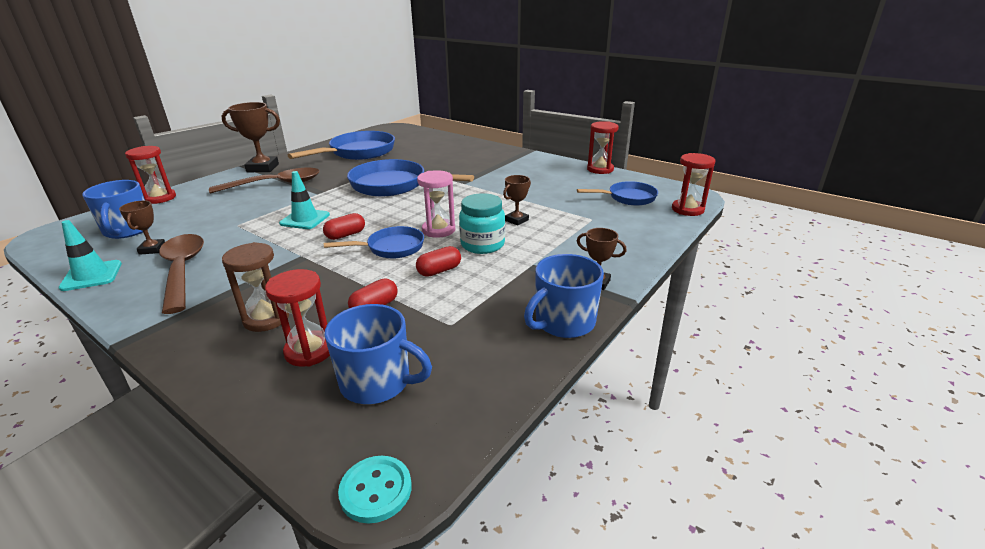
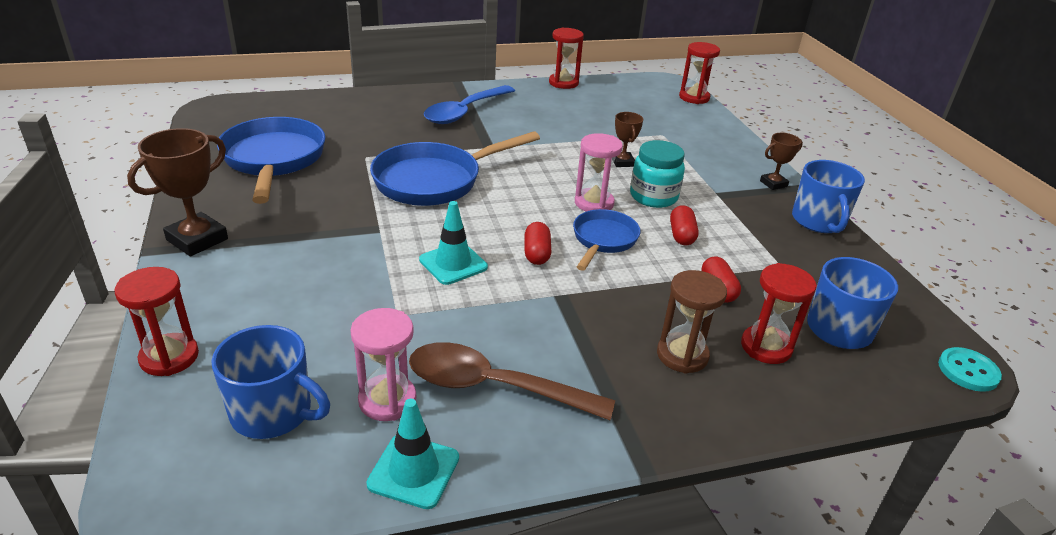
camera: 55 degrees left, 5 degrees up
(152, 249) = (387, 400): brown trophy -> pink hourglass
(275, 184) = (290, 249): brown spoon -> none
(495, 163) = (465, 112): none -> blue spoon
(628, 198) = (642, 104): blue pan -> none

